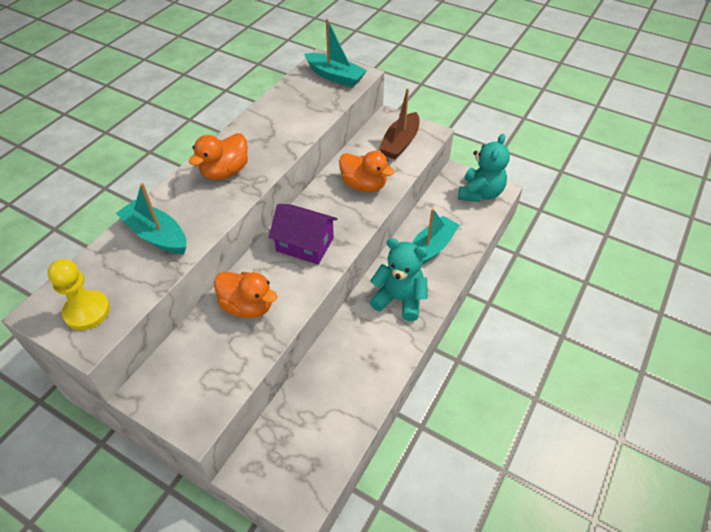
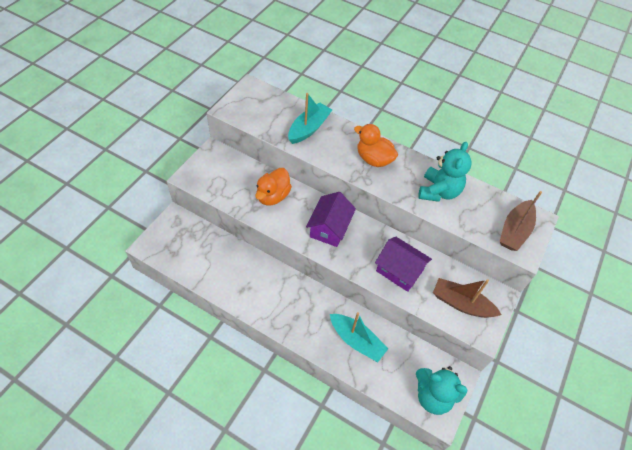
camera: 85 degrees right, 5 degrees up
(87, 311) = (249, 106): yellow pawn -> none
(335, 76) = (514, 231): turquoise boat -> brown boat
(364, 185) = (399, 270): orange duck -> purple house
(399, 299) = (301, 311): turquoise teddy bear -> turquoise teddy bear (438, 191)

